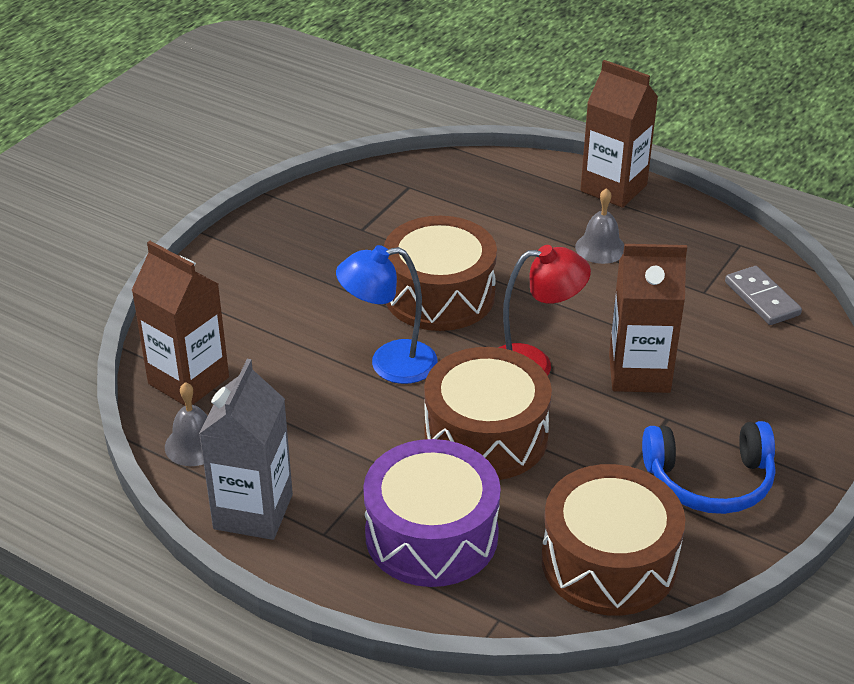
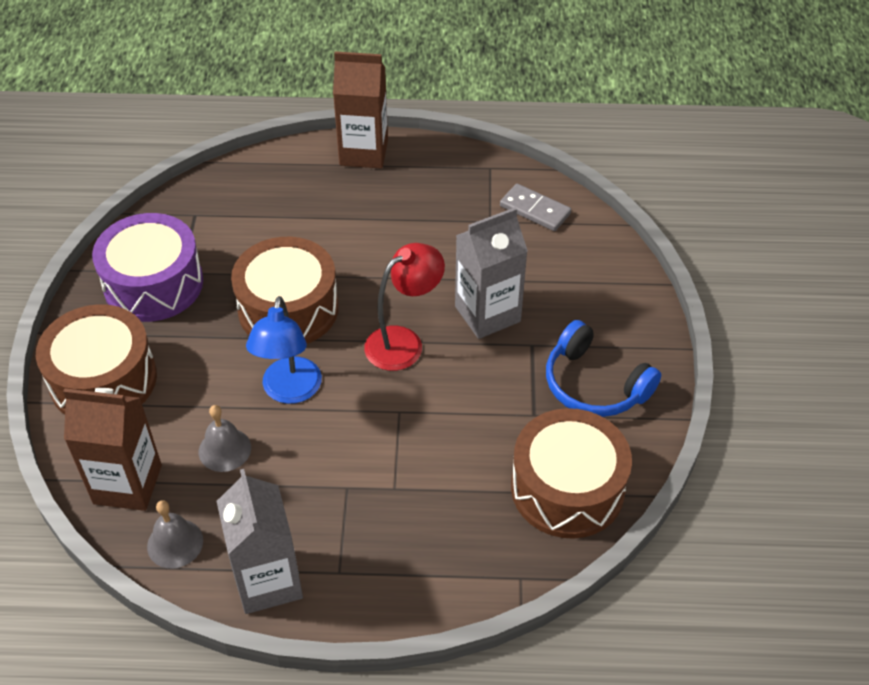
camera: 30 degrees left, 10 degrees up
(389, 364) = (289, 391): blue lamp -> blue lamp turned 45 degrees counterclockwise
(431, 535) = (424, 531): purple drum -> purple drum (153, 284)
(486, 435) = (408, 422): brown drum -> brown drum (103, 380)
(600, 248) = (388, 212): grey bell -> grey bell (224, 449)
(639, 373) = (487, 314): brown carton -> grey carton
(709, 480) = (594, 385): blue headphones -> blue headphones turned 75 degrees clockwise

